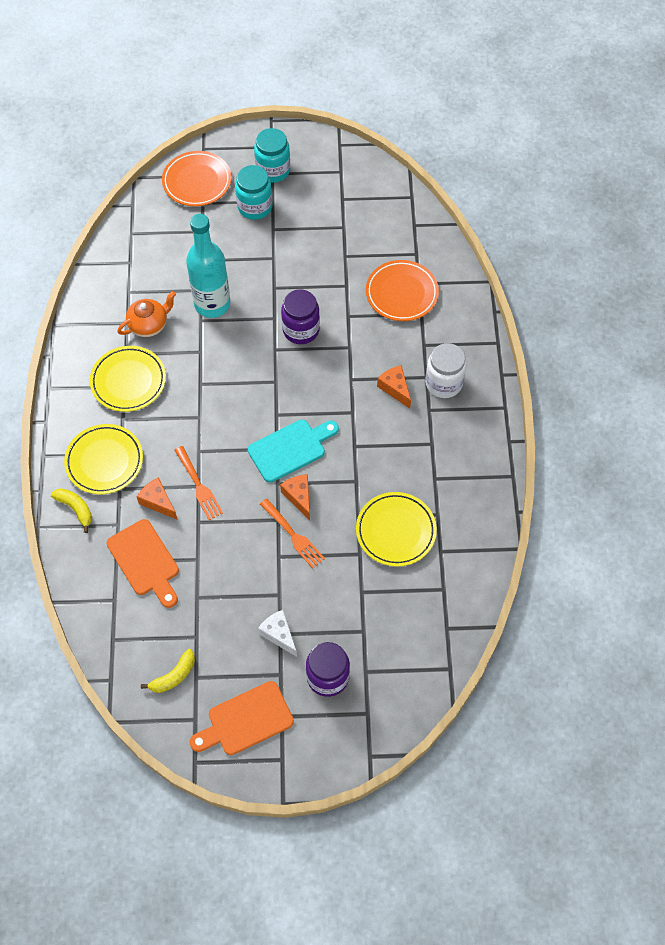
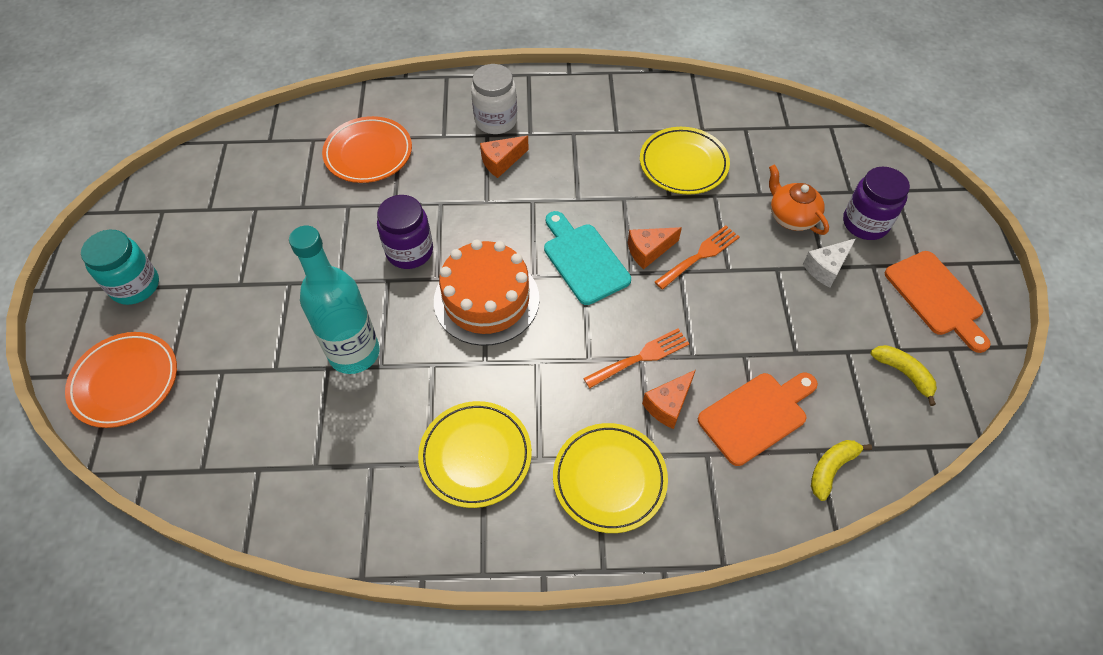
camera: 90 degrees left, 5 degrees down
(75, 509) = (688, 513): yellow banana -> yellow banana (831, 469)
(149, 324) = (379, 434): orange teapot -> orange teapot (791, 217)
(254, 383) = (486, 300): none -> orange cake
(255, 207) = (195, 306): turquoise jar -> none

